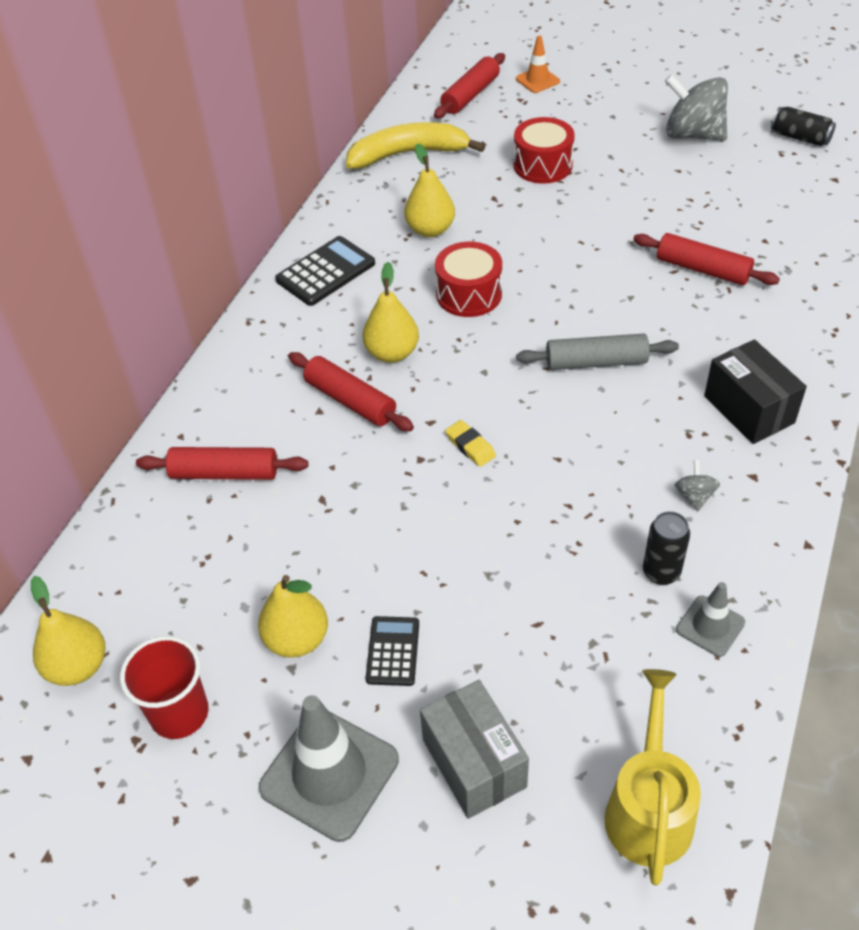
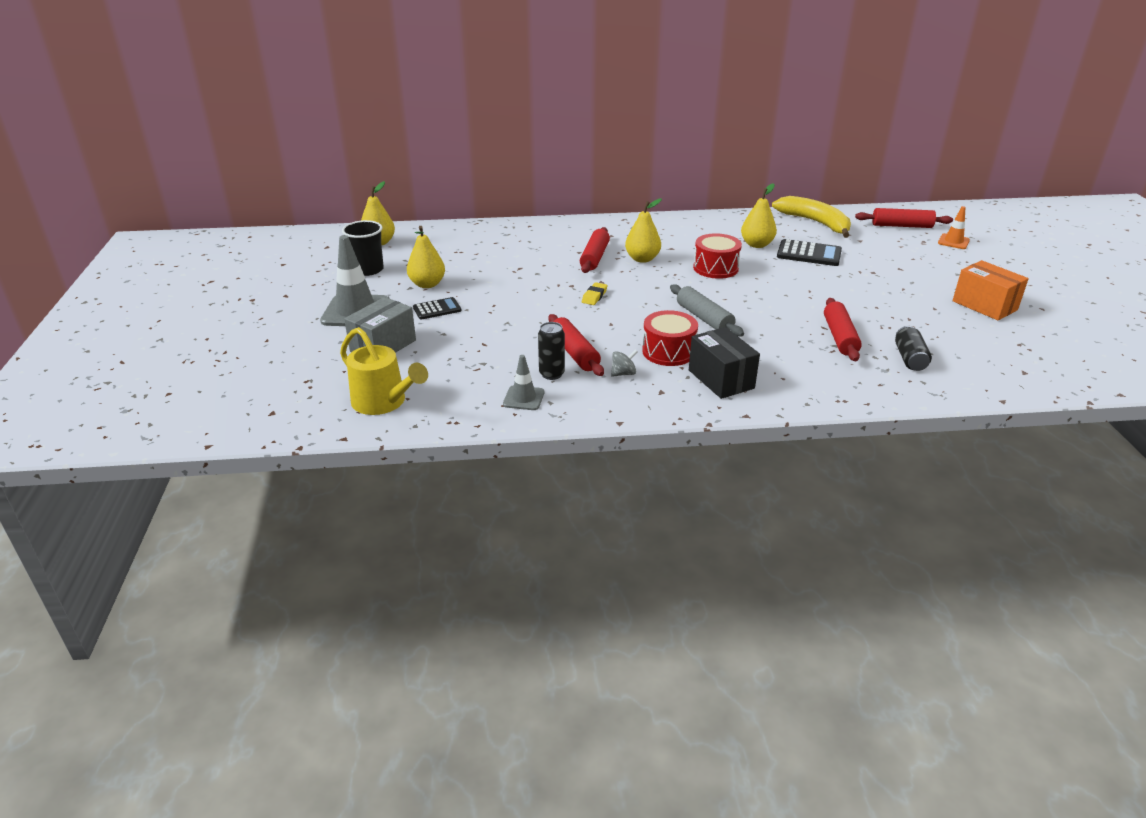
camera: 60 degrees right, 15 degrees down
(179, 713) = (368, 270): red cup -> black cup
(224, 473) = (515, 241): red rolling pin -> red rolling pin (575, 353)
(325, 272) = (684, 227): black calculator -> black calculator (809, 254)
(542, 165) = (867, 262): red drum -> red drum (668, 351)
(648, 809) = (383, 402): yellow watering can -> yellow watering can turned 60 degrees clockwise
(692, 134) = (984, 305): grey spinning top -> orange box
(749, 409) = (721, 379): black box -> black box turned 60 degrees counterclockwise
(800, 137) = (1053, 348): black can -> black can (909, 358)

